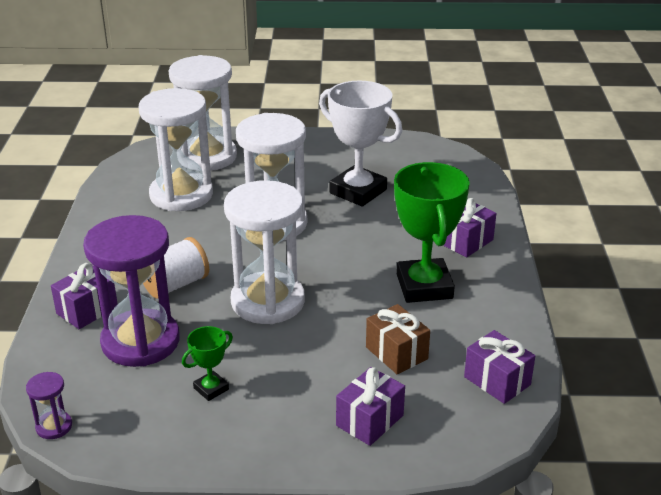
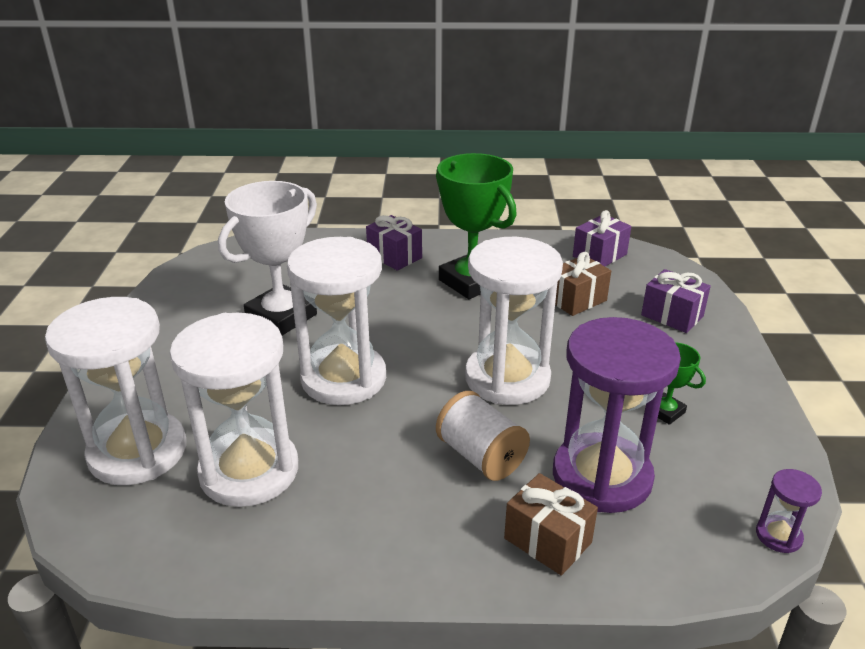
camera: 90 degrees left, 0 degrees up
(87, 310) = (547, 540): purple gift -> brown gift
(424, 286) = (471, 282): green trophy -> green trophy turned 60 degrees clockwise

